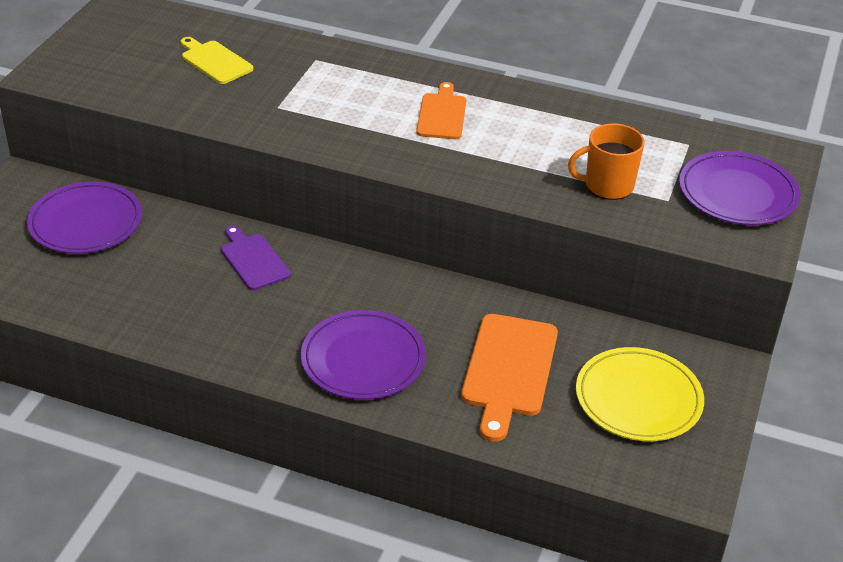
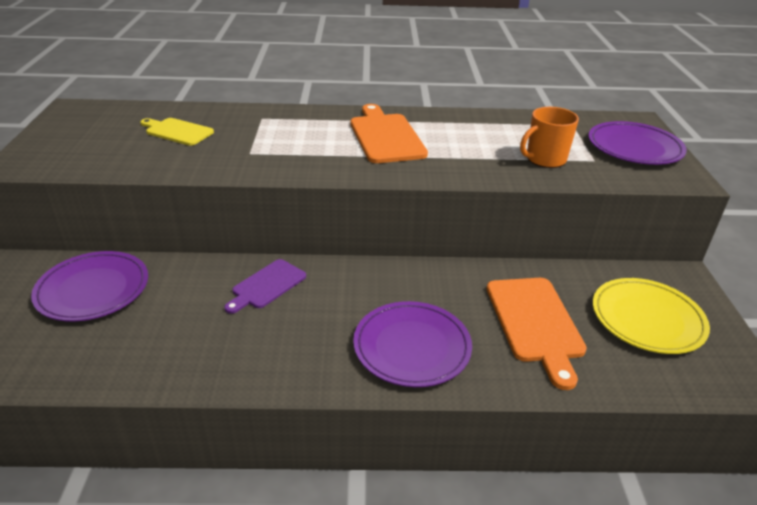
camera: 20 degrees left, 5 degrees down
(253, 260) = (266, 285): purple cutting board -> purple cutting board turned 90 degrees counterclockwise
(442, 114) = (385, 136): orange cutting board -> orange cutting board, size x1.59

